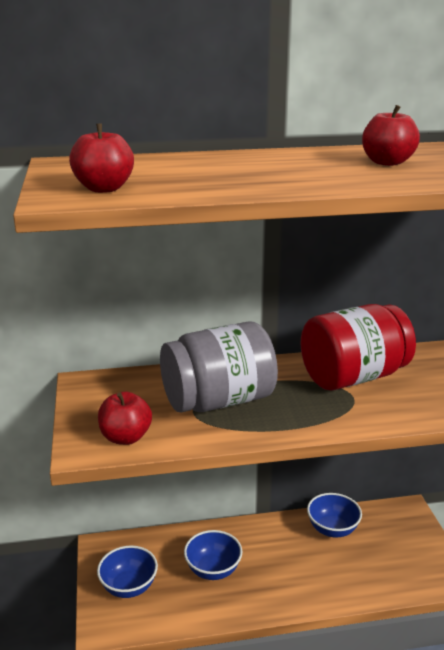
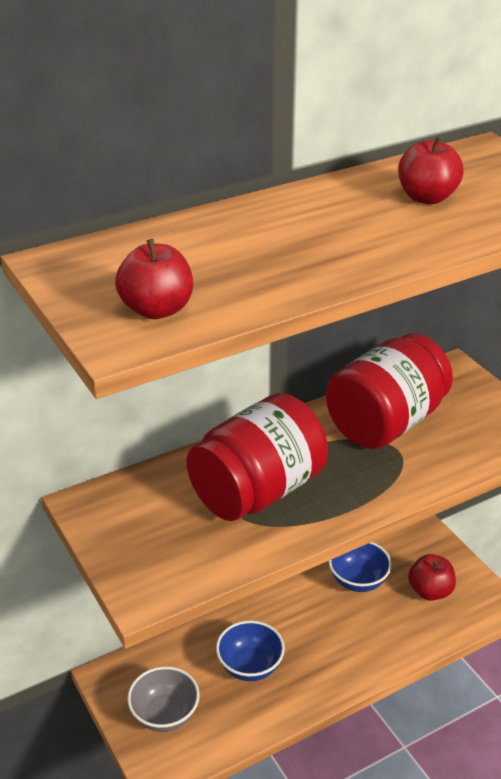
camera: 20 degrees left, 10 degrees up
(125, 437) = (182, 567): red apple -> red apple (430, 591)
(129, 587) = (165, 715): blue bowl -> grey bowl
(218, 401) = (257, 491): grey jar -> red jar

